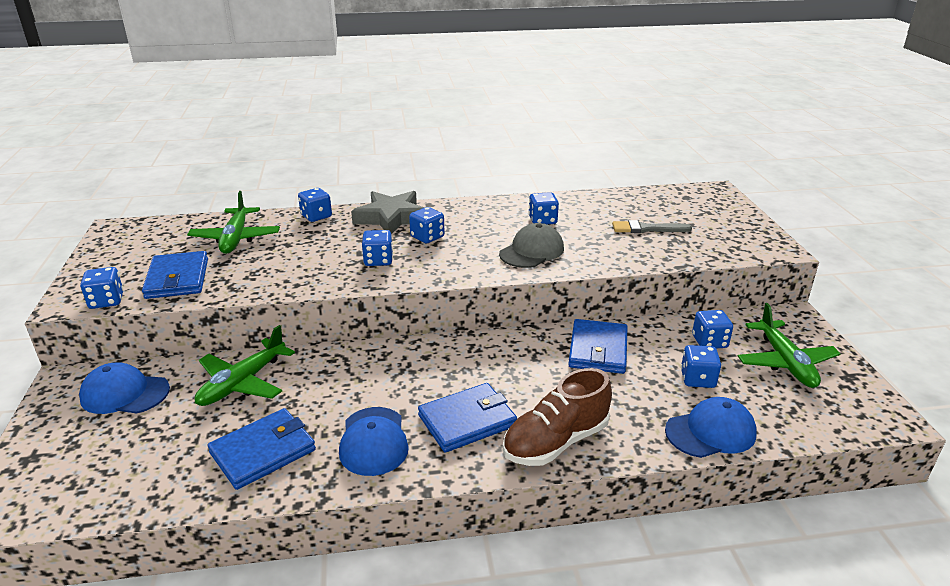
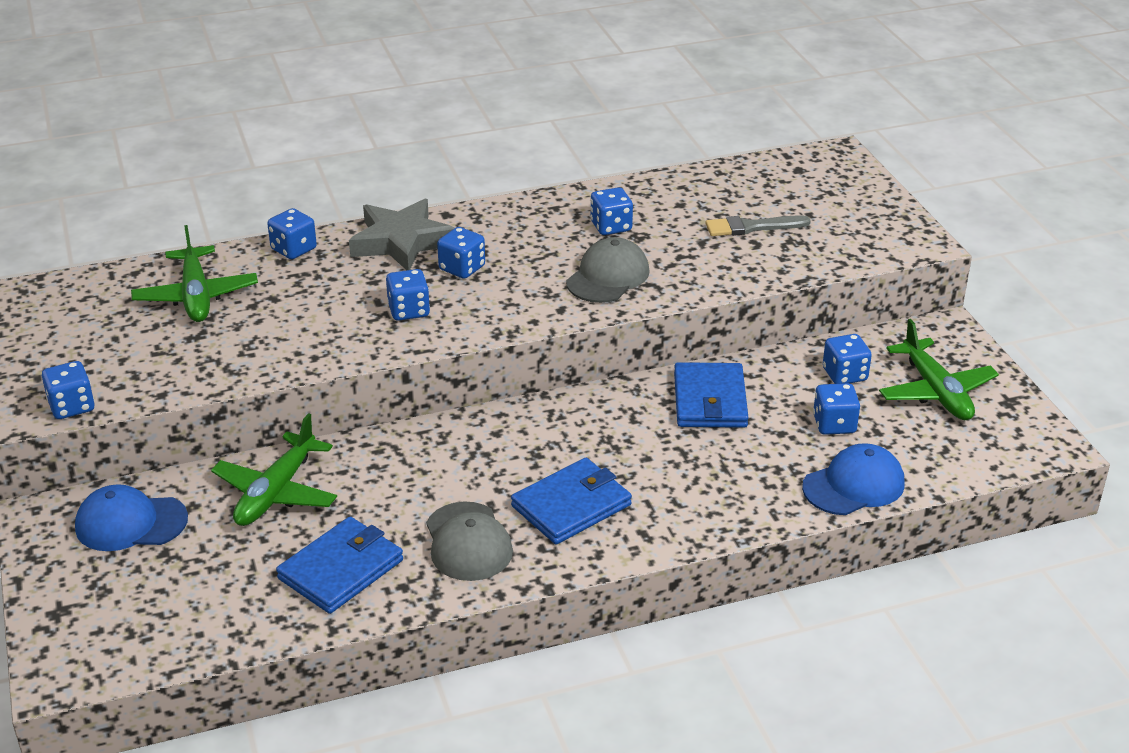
camera: 10 degrees left, 5 degrees up
(177, 279) = (149, 365): blue wallet -> none
(373, 441) = (468, 542): blue cap -> grey cap
(556, 442) = (680, 517): brown shoe -> none

